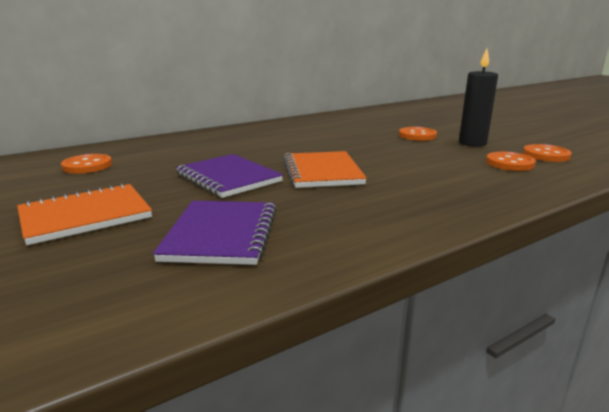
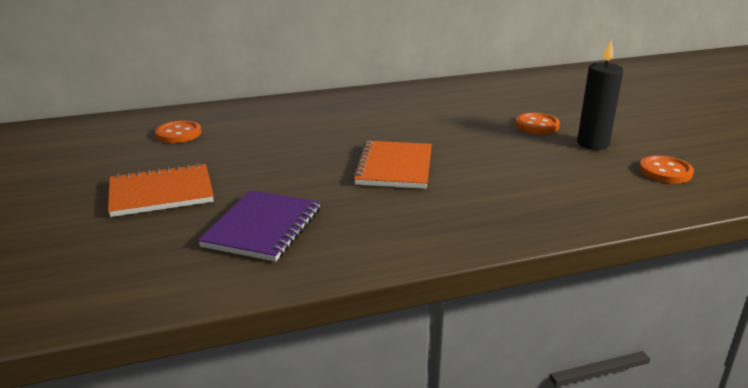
camera: 15 degrees right, 5 degrees up
(228, 178) = (299, 164): purple notebook -> none
(509, 163) = (608, 179): orange button -> none

